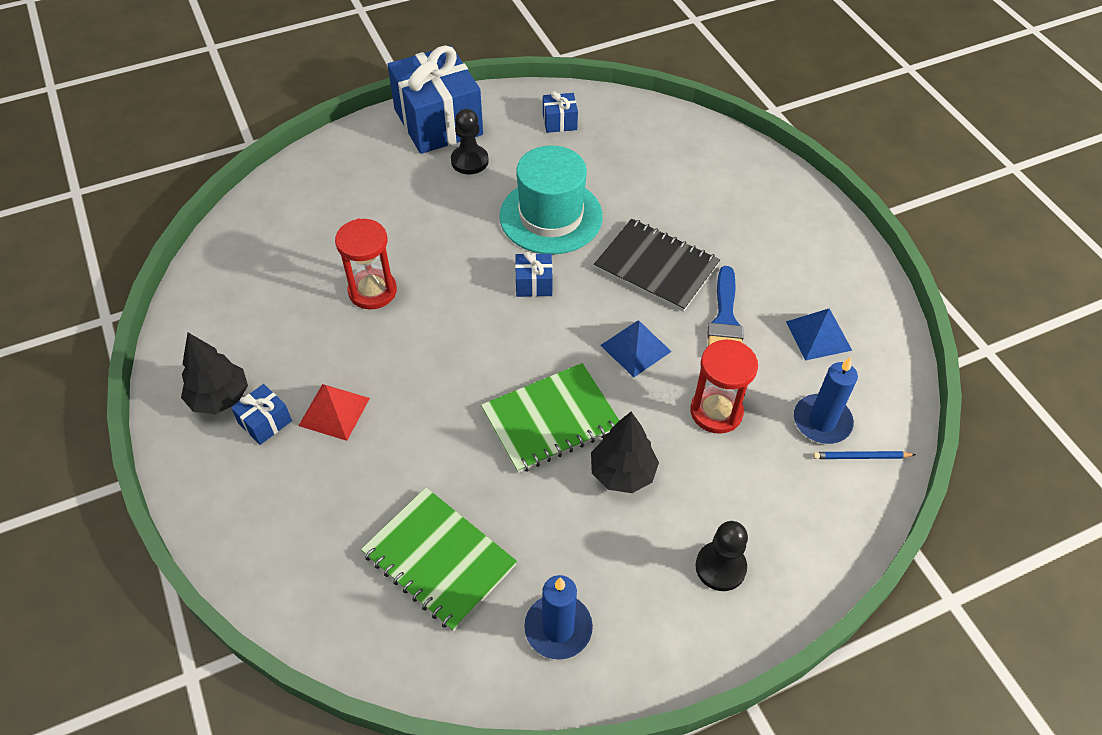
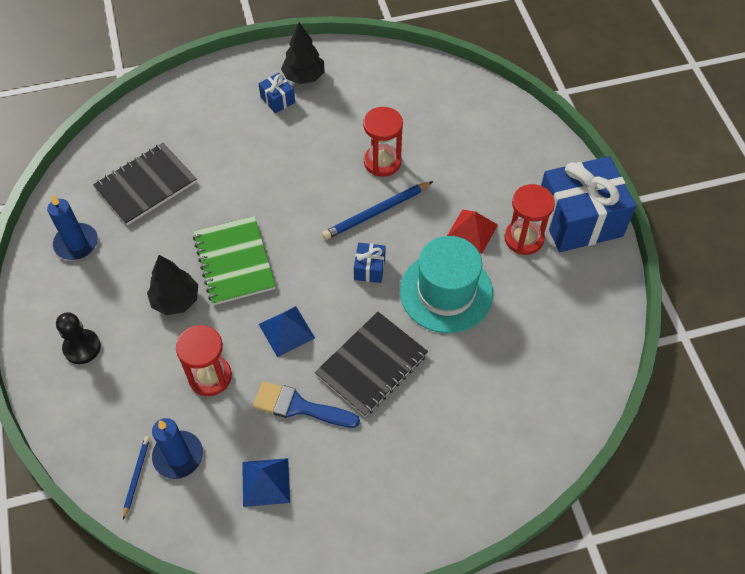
camera: 100 degrees right, 5 degrees up
(334, 411) = (276, 136): red pyramid -> red pyramid (472, 231)
(439, 559) = (146, 185): green notebook -> black notebook
(452, 287) = (376, 212): none -> blue pencil
(469, 161) = (524, 238): black pawn -> red hourglass
(559, 122) = (574, 318): blue gift -> none

